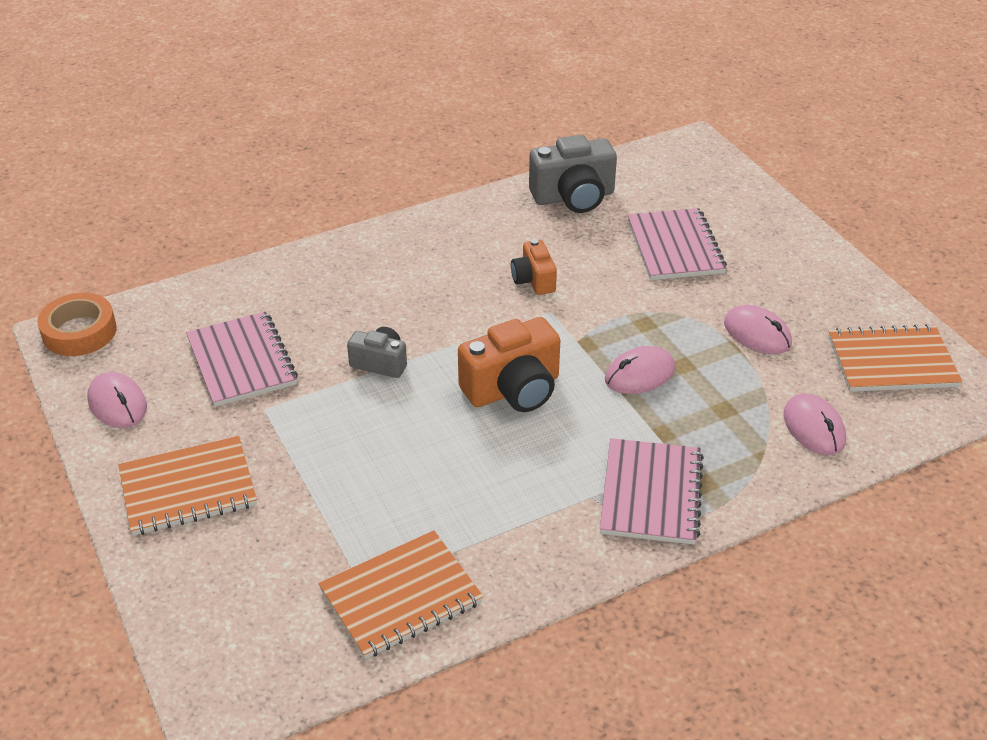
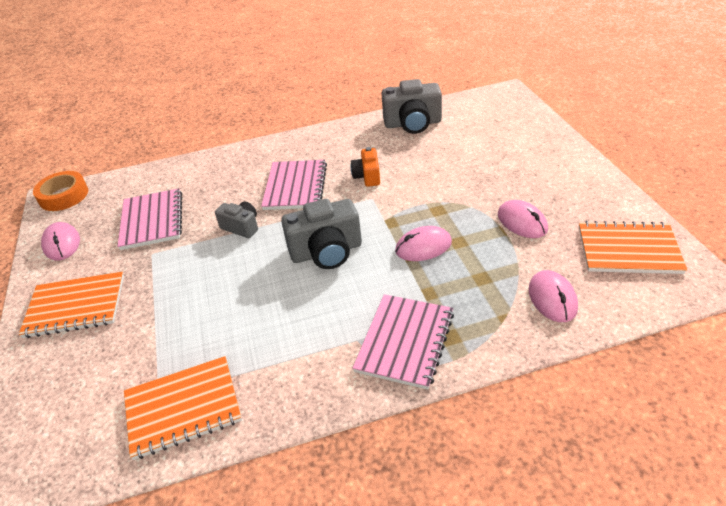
camera: 15 degrees right, 0 degrees up
(513, 389) = (326, 252): orange camera -> grey camera
(675, 247) = (475, 158): pink notebook -> pink notebook (295, 187)

